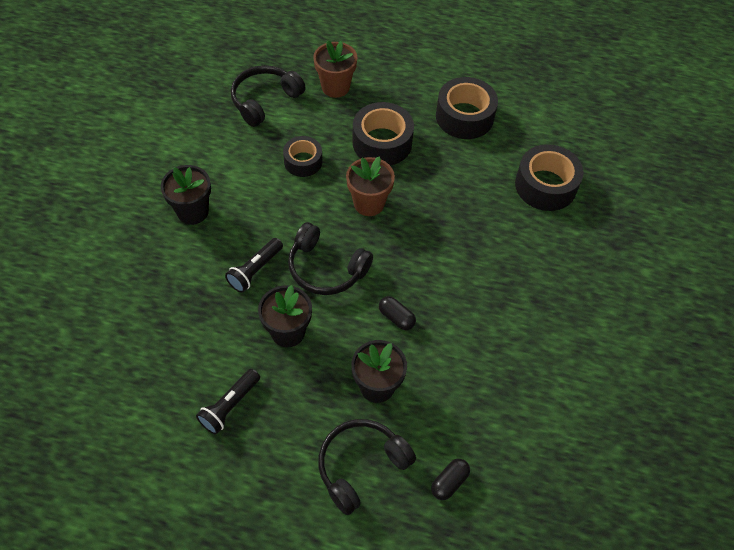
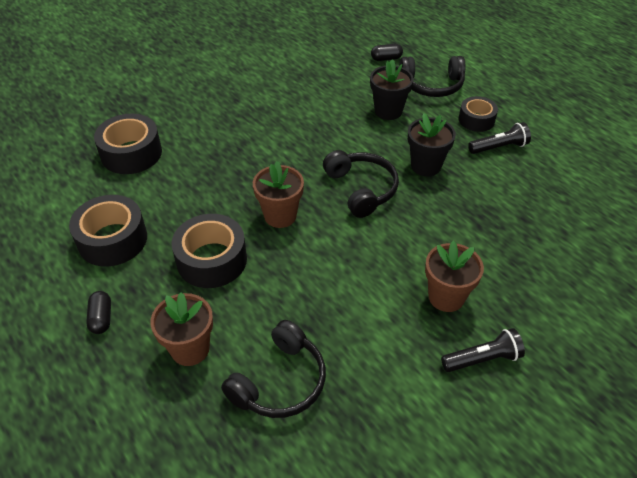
camera: 140 degrees left, 10 degrees down
(193, 211) = (446, 297): black flower pot -> brown flower pot
(255, 270) = (421, 217): black flashlight -> black flashlight (482, 359)
(265, 100) = (280, 382): black headphones -> black headphones turned 45 degrees counterclockwise
(303, 161) = (302, 285): black tape -> black tape (476, 120)
(396, 318) = (339, 136): black capsule -> black capsule (101, 318)

